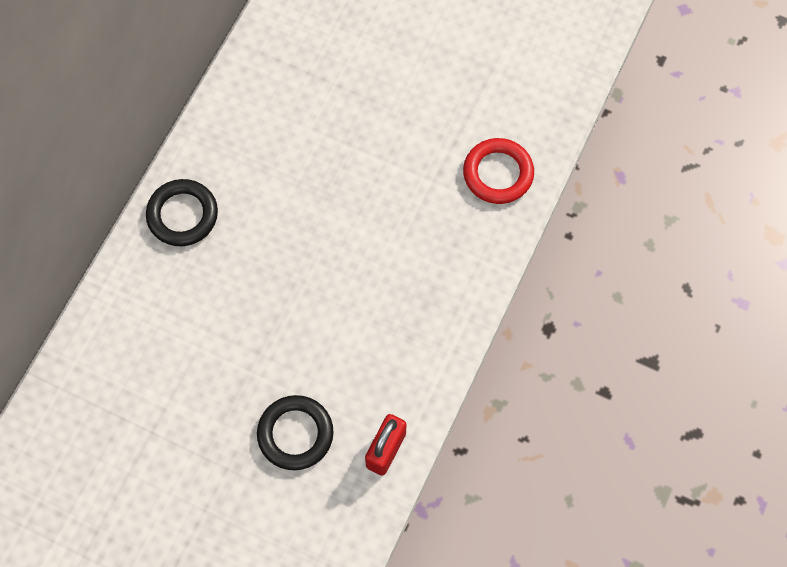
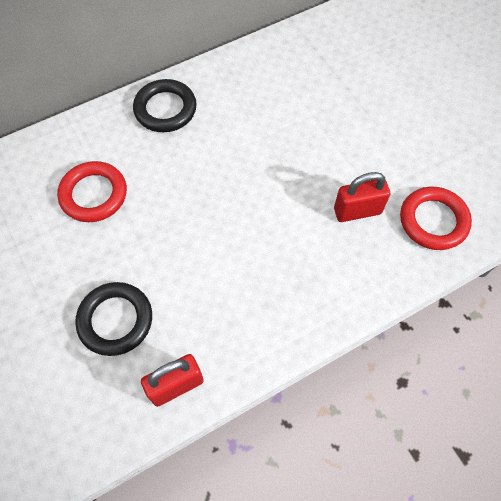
camera: 35 degrees right, 5 degrees down
(184, 340) = (94, 194): none -> red ring
(429, 205) = (357, 211): none -> red padlock

